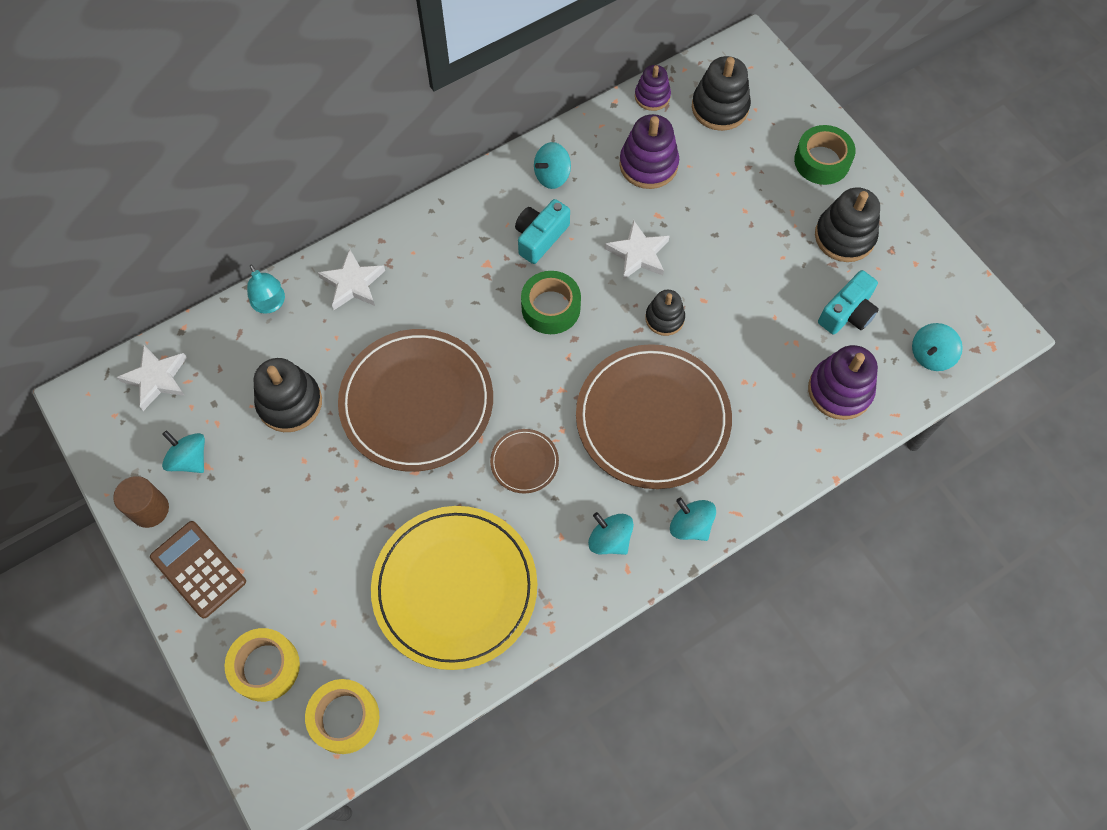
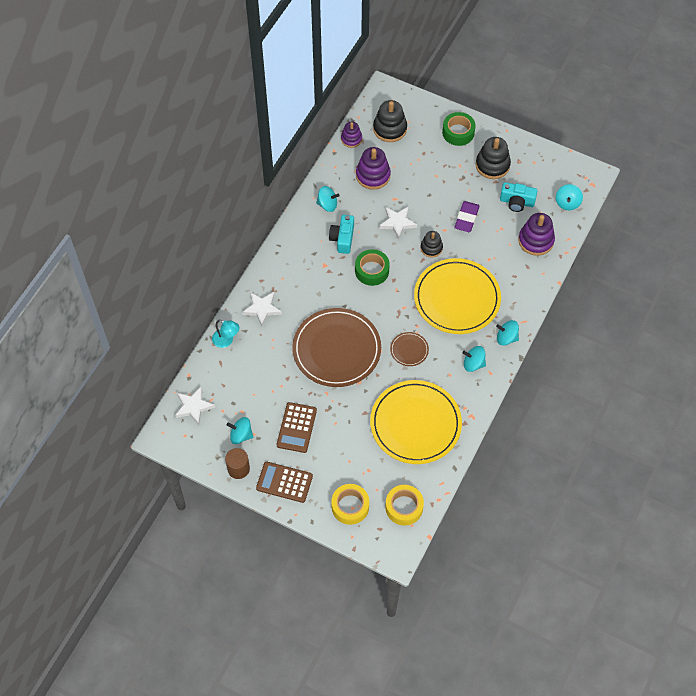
camera: 30 degrees left, 5 degrees down
(275, 492) = (296, 427): none -> brown calculator
(290, 403) = (272, 382): black stacking toy -> none
(552, 176) = (327, 205): turquoise spinning top -> turquoise spinning top turned 105 degrees counterclockwise
(652, 418) = (457, 298): brown plate -> yellow plate
(750, 299) = (466, 218): none -> purple eraser
(847, 313) = (517, 202): turquoise camera -> turquoise camera turned 90 degrees clockwise

